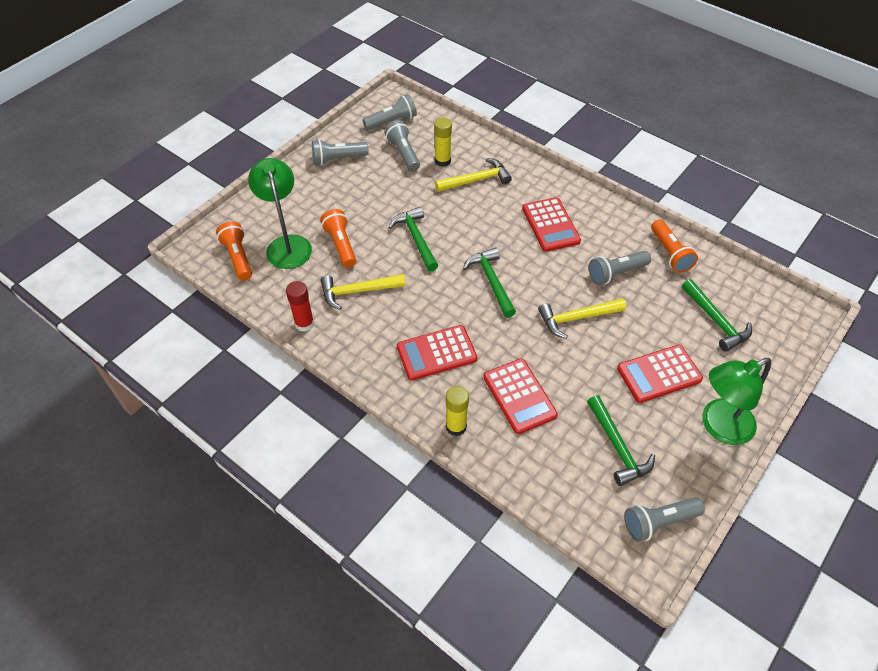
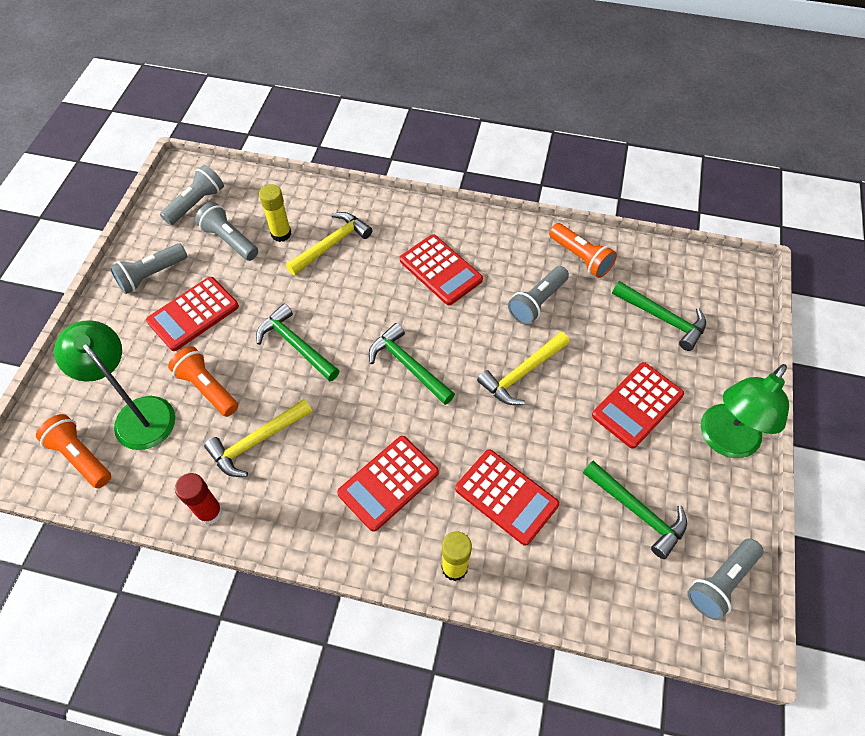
camera: 25 degrees left, 5 degrees up
(354, 194) = (193, 314): none -> red calculator

